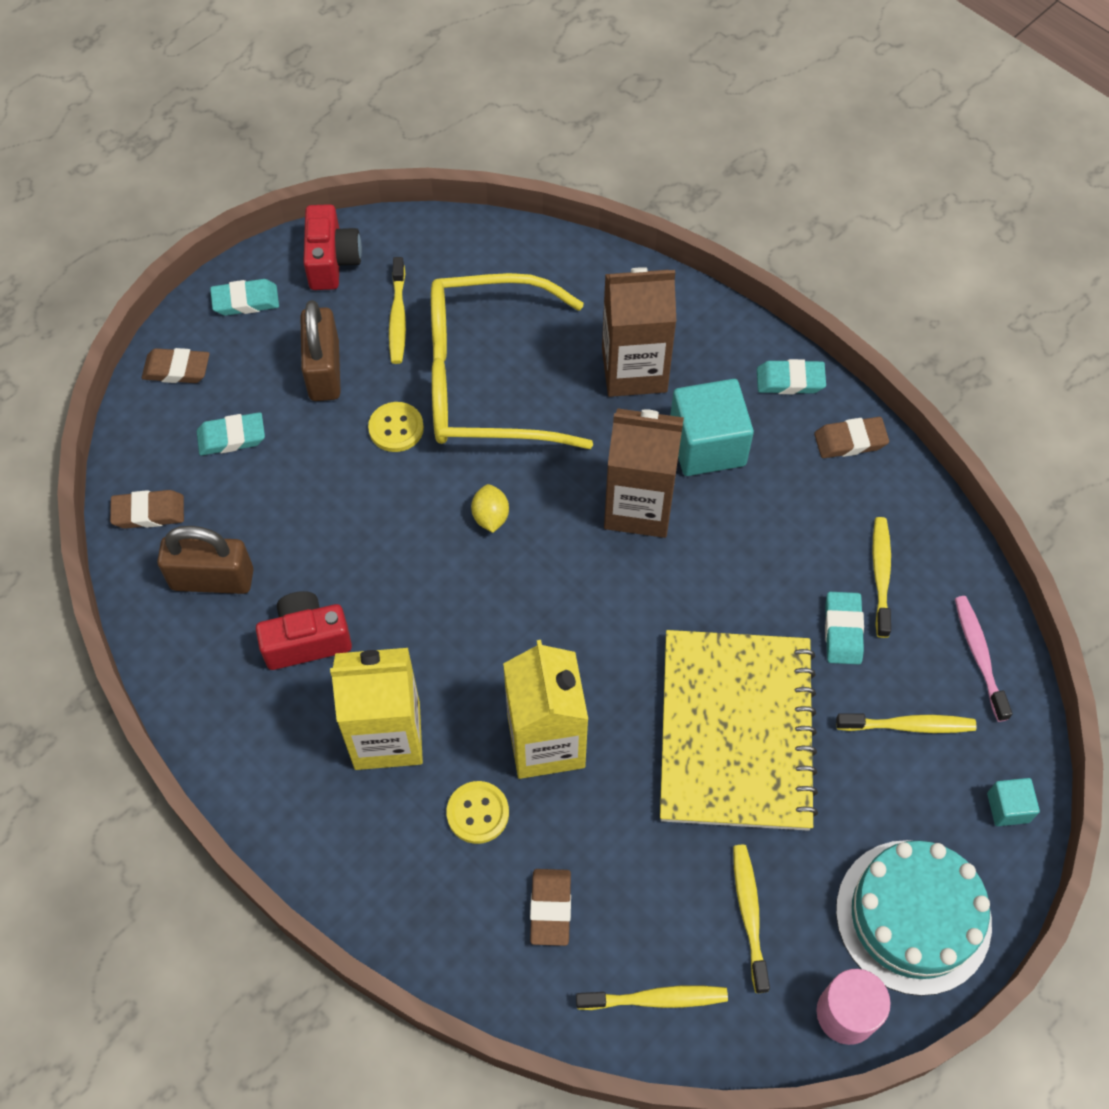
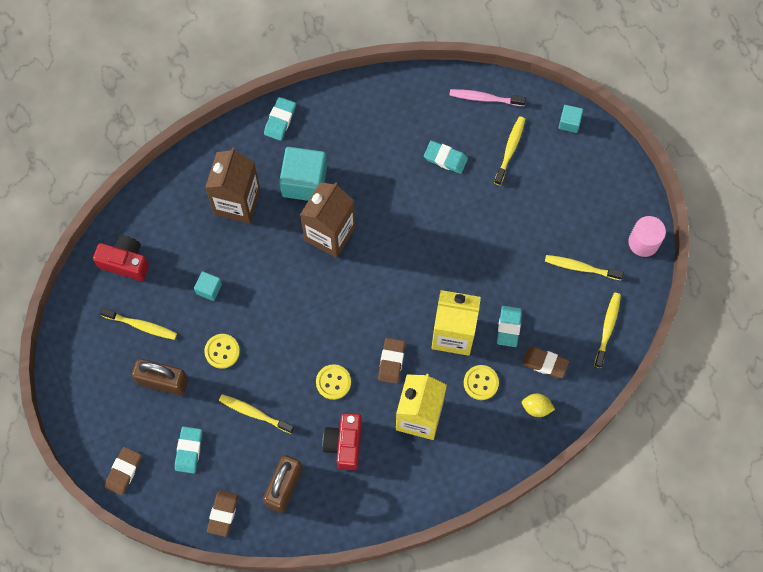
camera: 70 degrees left, 10 degrees up
(245, 301) = (88, 415): turquoise eraser -> turquoise eraser (508, 327)
(332, 261) = (79, 352): red camera -> red camera (125, 262)
(401, 591) = (333, 382): none -> yellow button
(485, 380) = (209, 289): yellow glasses -> turquoise cube
(490, 517) = (304, 317): yellow lemon -> yellow lemon (536, 408)
(735, 731) = (482, 235): yellow notebook -> none
(850, 441) = (332, 105): brown eraser -> brown eraser (391, 361)
(881, 574) = (420, 125): yellow toothbrush -> yellow toothbrush (254, 413)
(913, 916) = (608, 191): turquoise cake -> none

